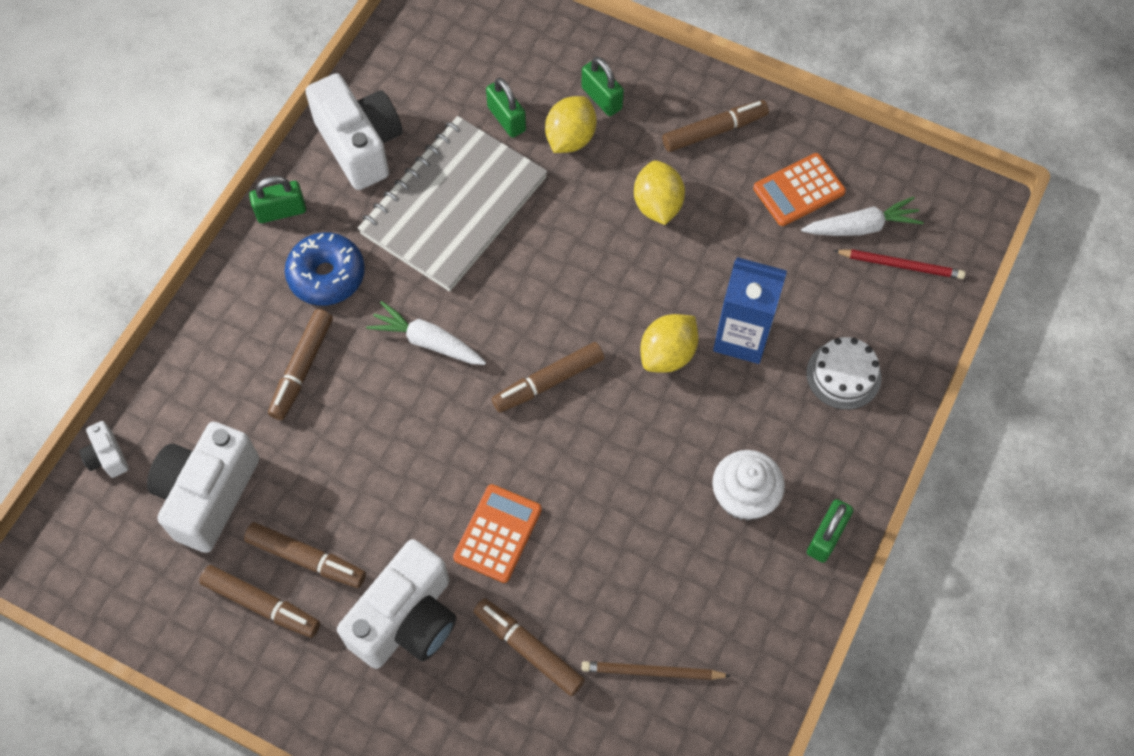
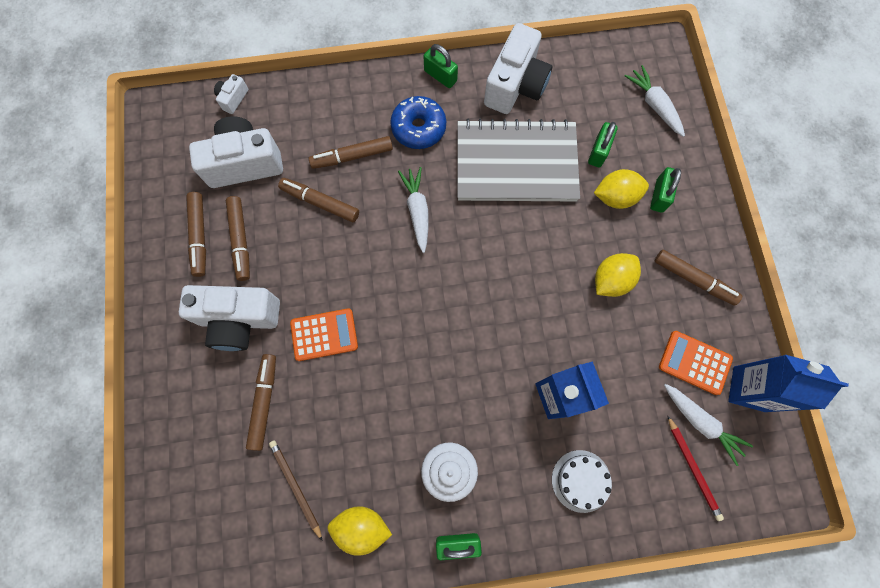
camera: 55 degrees right, 10 degrees up
(498, 32) = (654, 105): none -> white carrot
(548, 382) = (441, 297): brown marker -> brown marker (320, 202)
(667, 354) = (512, 356): yellow lemon -> yellow lemon (362, 526)
(858, 162) = (749, 389): none -> blue carton

